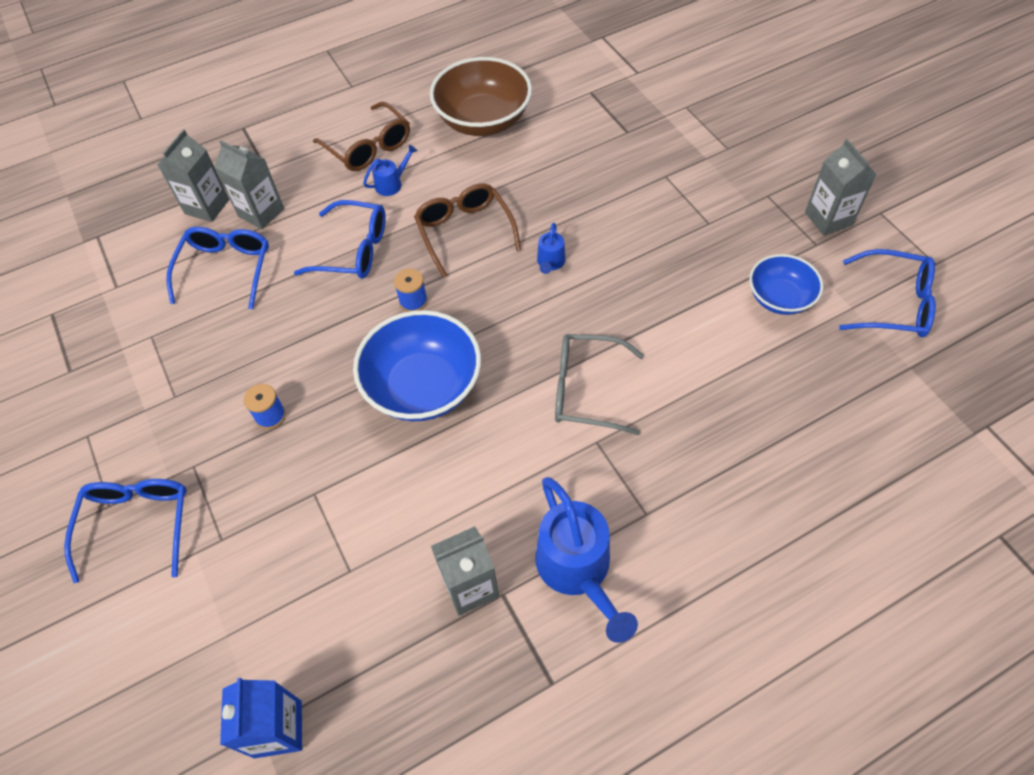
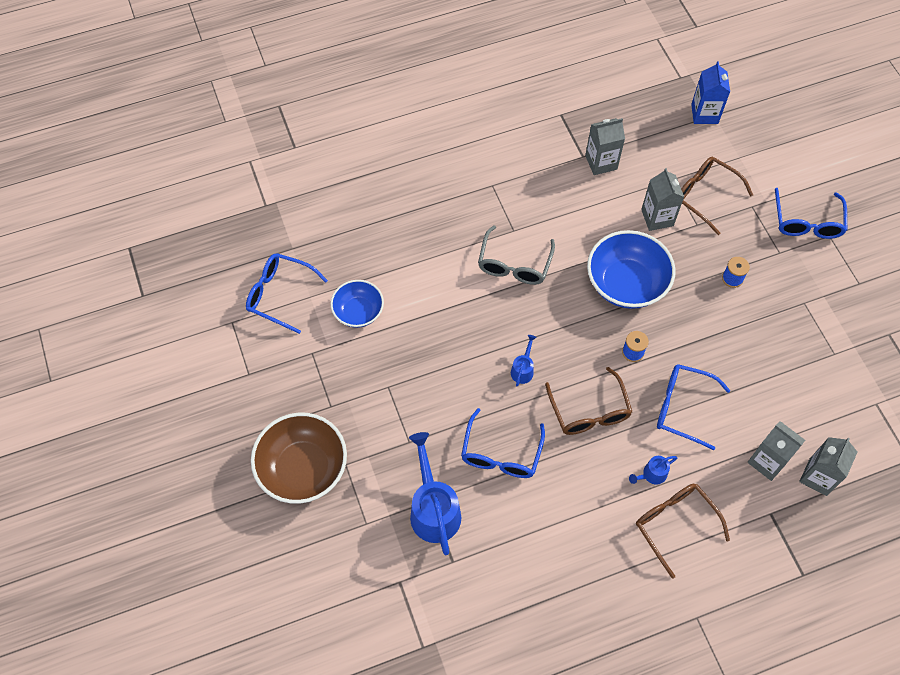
camera: 175 degrees left, 5 degrees up
(226, 269) = (787, 406): blue glasses -> blue glasses (501, 454)
(296, 547) = (705, 195): none -> brown glasses
(483, 120) = (563, 540): brown bowl -> brown bowl (303, 468)
(578, 571) = (538, 162): blue watering can -> blue watering can (433, 508)
(585, 390) = (514, 265): grey glasses -> grey glasses turned 90 degrees clockwise
(828, 218) = (292, 375): grey carton -> grey carton (657, 217)

